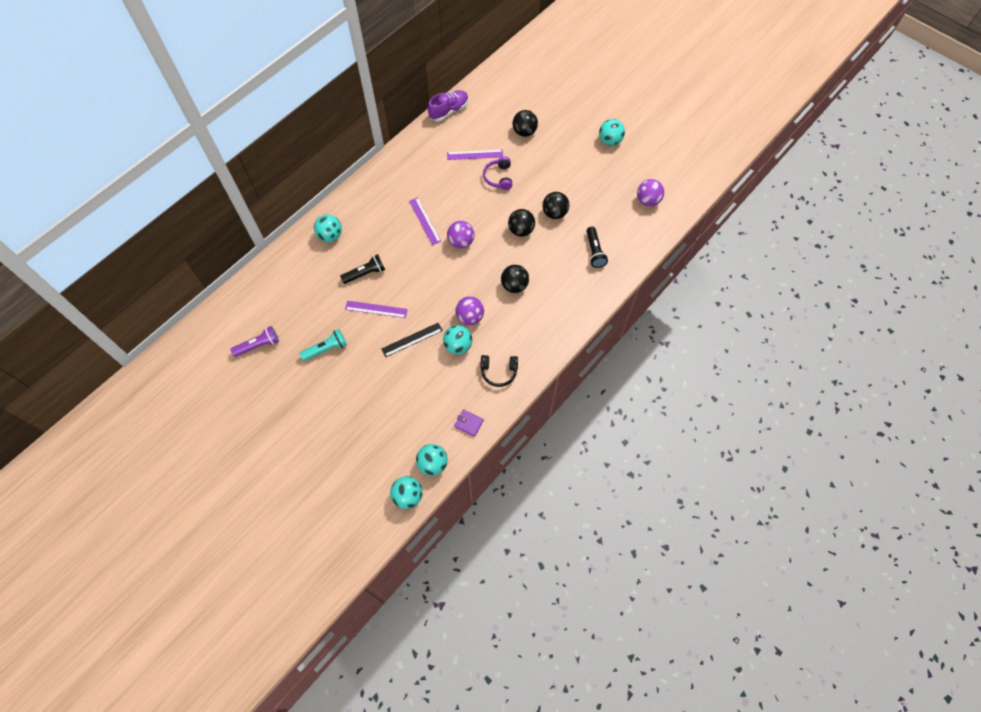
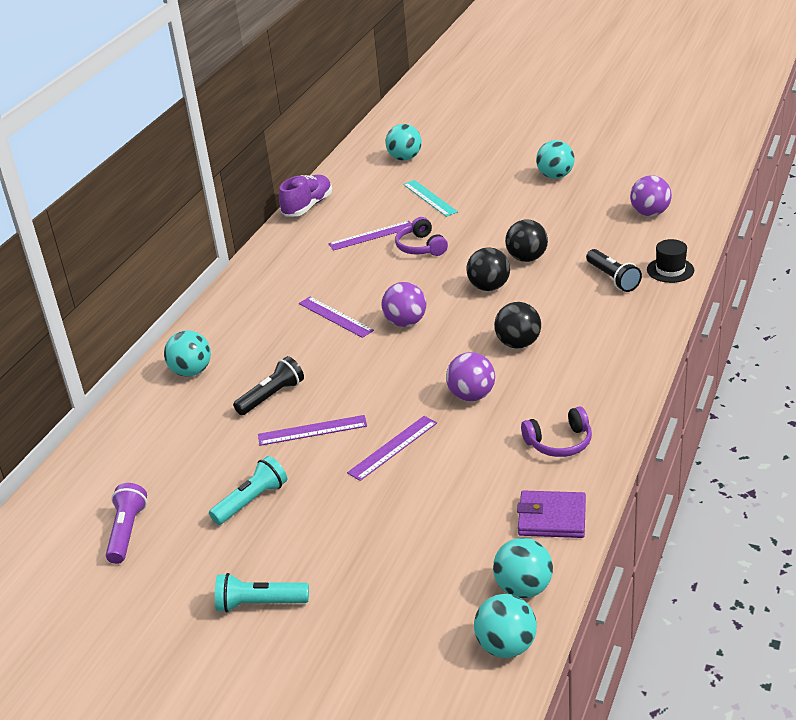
camera: 15 degrees left, 30 degrees down
(258, 345) = (127, 532): purple flashlight -> purple flashlight turned 45 degrees counterclockwise
(305, 420) = (259, 604): none -> turquoise flashlight
(412, 339) = (393, 447): black ruler -> purple ruler
(458, 345) = (473, 432): turquoise ball -> turquoise ball (405, 158)
(468, 423) = (552, 518): purple wallet -> purple wallet, size x1.51
(499, 372) = (559, 443): black headphones -> purple headphones
(524, 132) = (429, 198): black ball -> turquoise ruler
(631, 257) = (670, 270): none -> black hat

